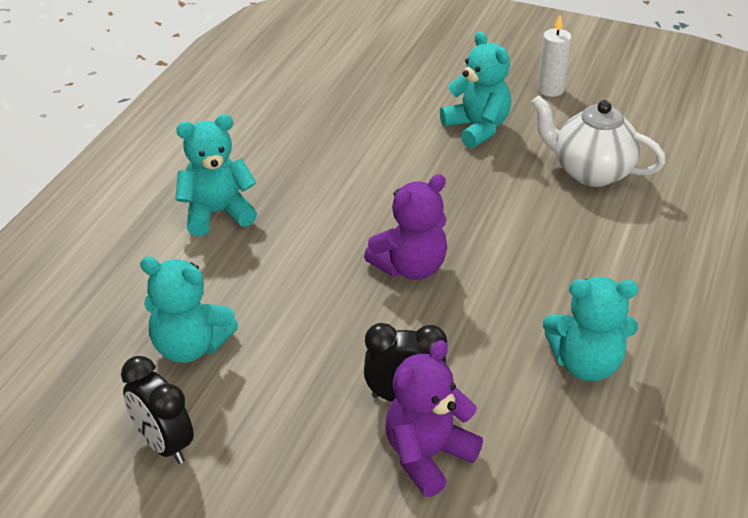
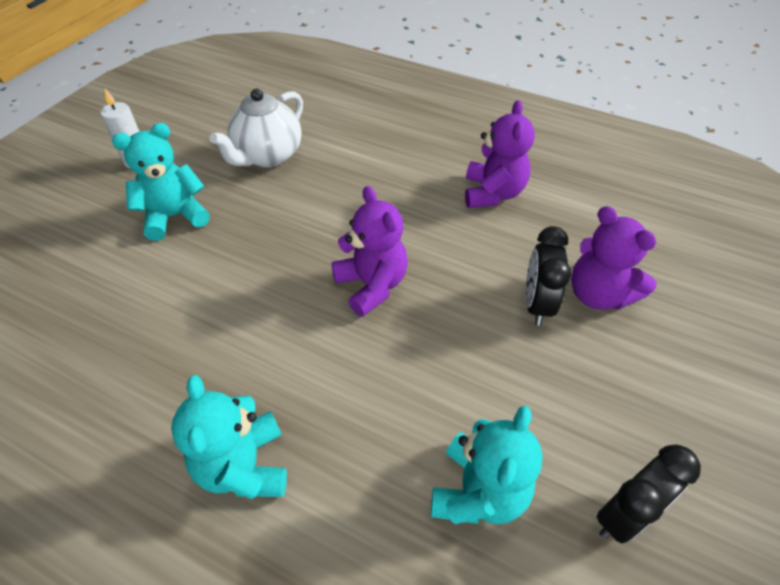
camera: 85 degrees left, 10 degrees up
(586, 364) = (492, 193): turquoise teddy bear -> purple teddy bear

